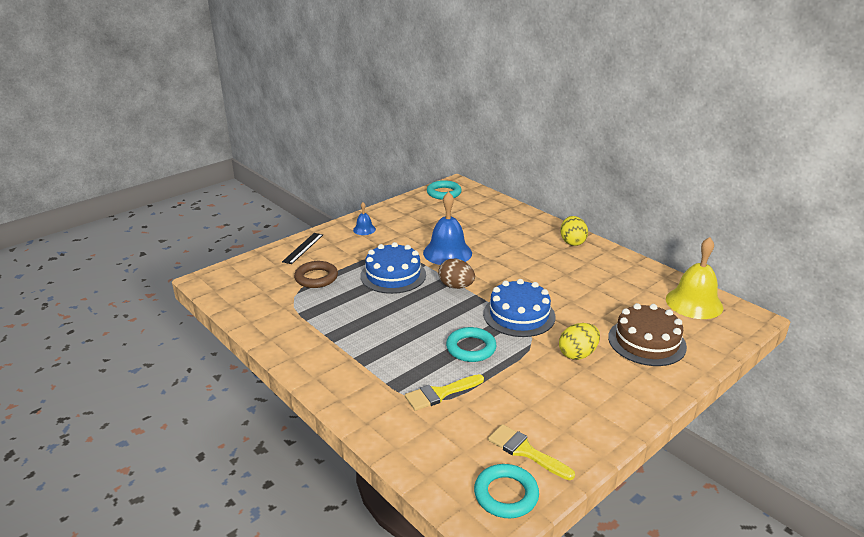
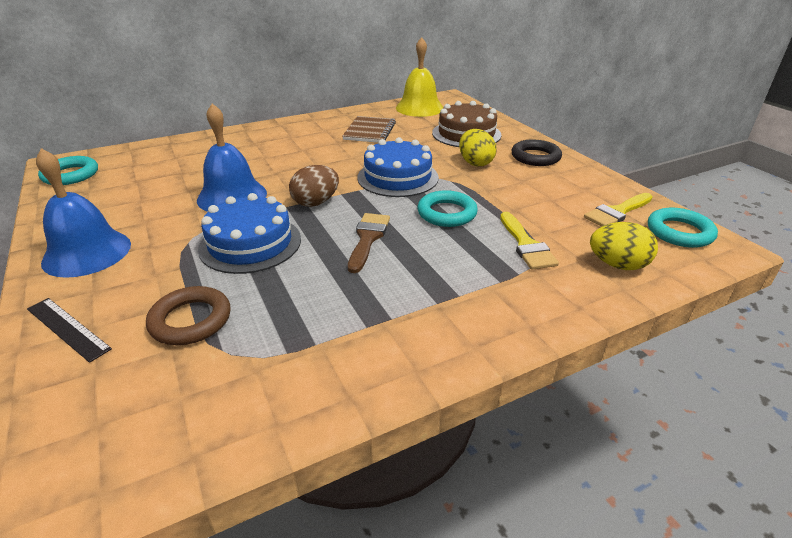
camera: 75 degrees left, 5 degrees up
(364, 229) = (87, 253): blue bell -> blue bell, size x2.05
(417, 317) = (368, 238): none -> brown brush
(572, 242) = (281, 129): yellow egg -> yellow egg (617, 265)
(604, 284) = (370, 131): none -> brown notebook
(621, 393) = (535, 157): none -> black ring

